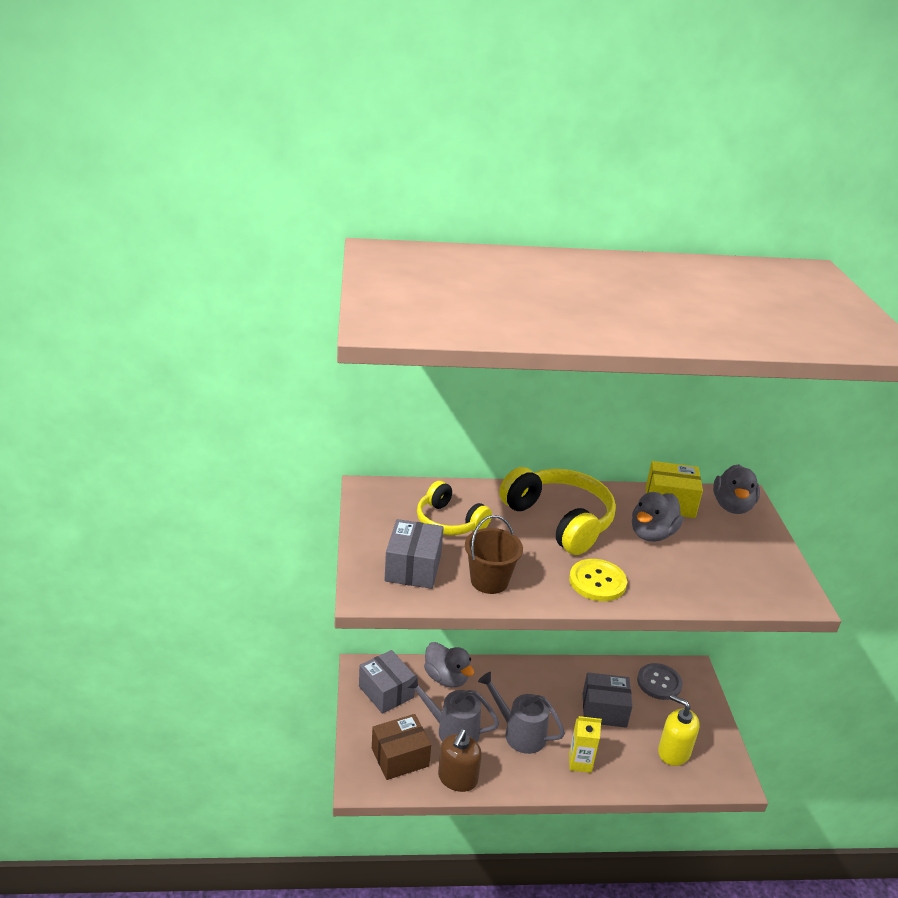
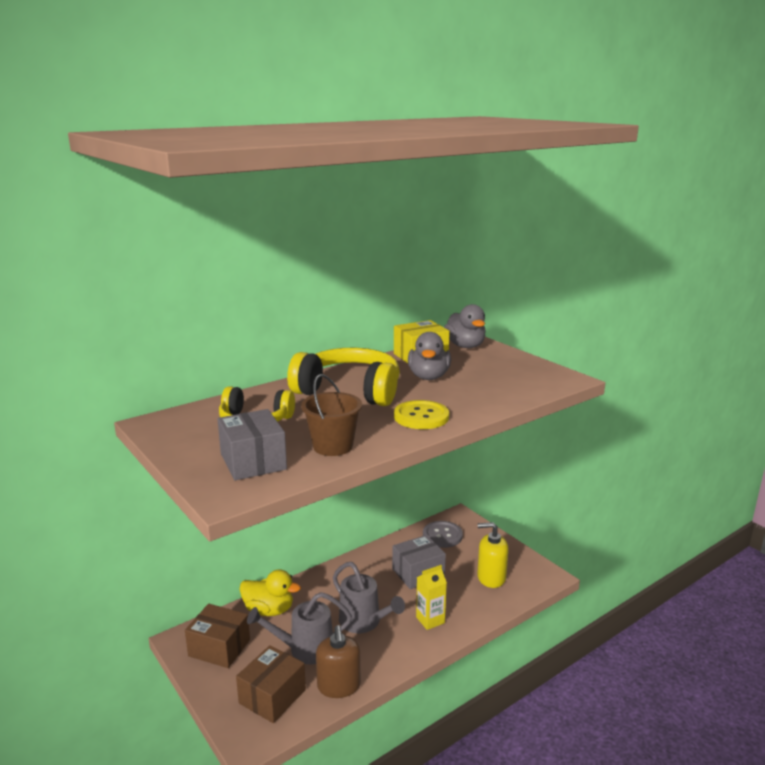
camera: 30 degrees left, 10 degrees down
(386, 692) = (219, 648): grey box -> brown box
(446, 678) = (269, 610): grey duck -> yellow duck
(519, 733) = (364, 622): grey watering can -> grey watering can turned 135 degrees counterclockwise

